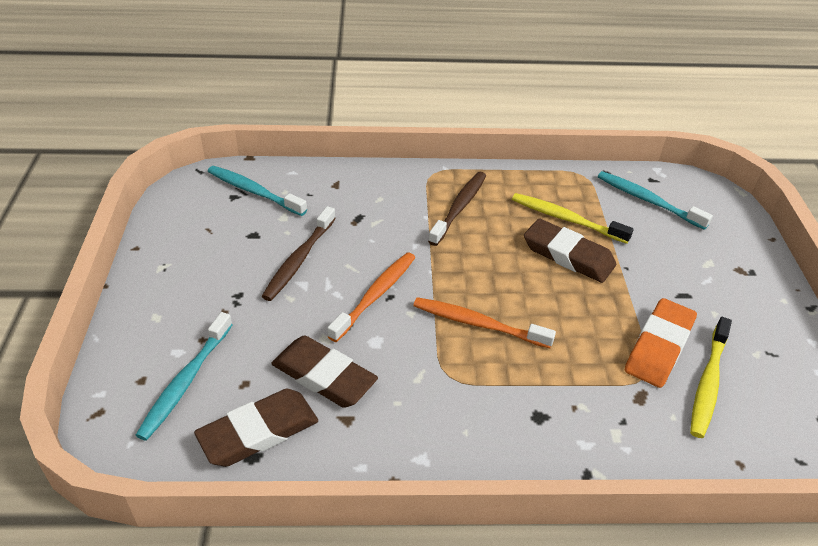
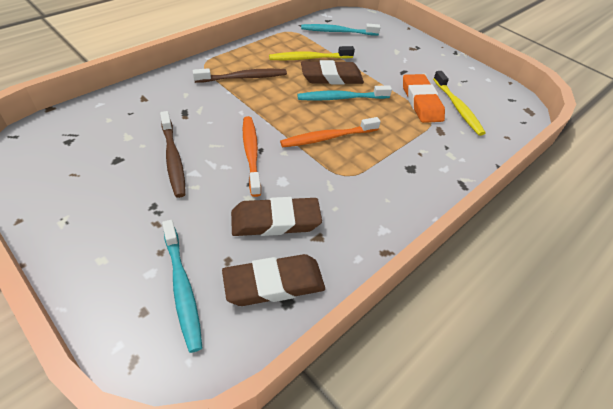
camera: 45 degrees left, 5 degrees up
(254, 191) = (82, 130): turquoise toothbrush -> turquoise toothbrush (341, 98)
(258, 432) = (274, 283): brown eraser -> brown eraser turned 60 degrees clockwise
(459, 208) = (243, 77): brown toothbrush -> brown toothbrush turned 90 degrees clockwise

